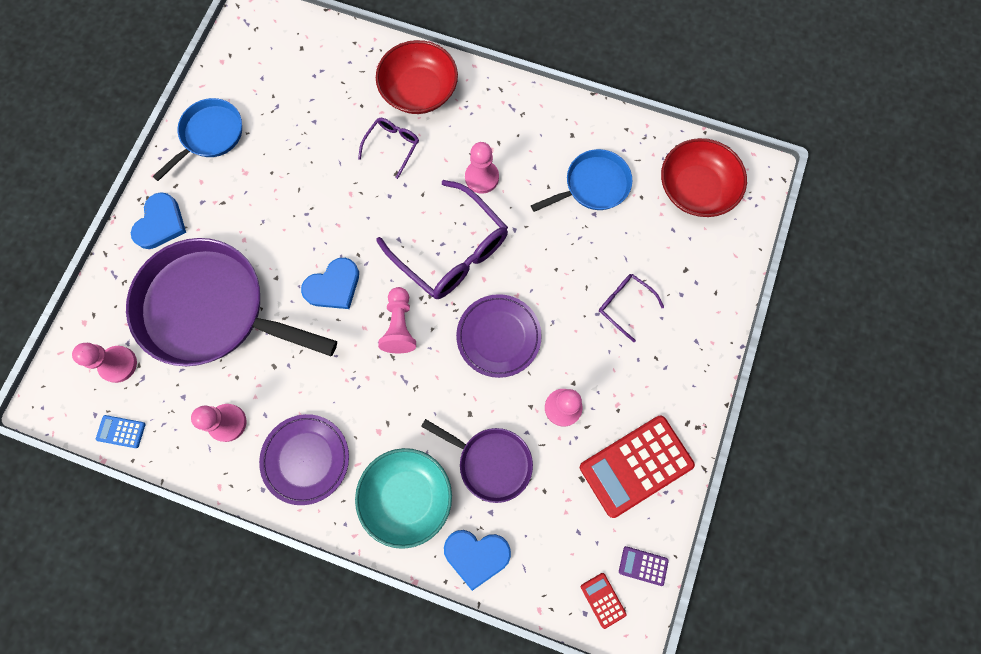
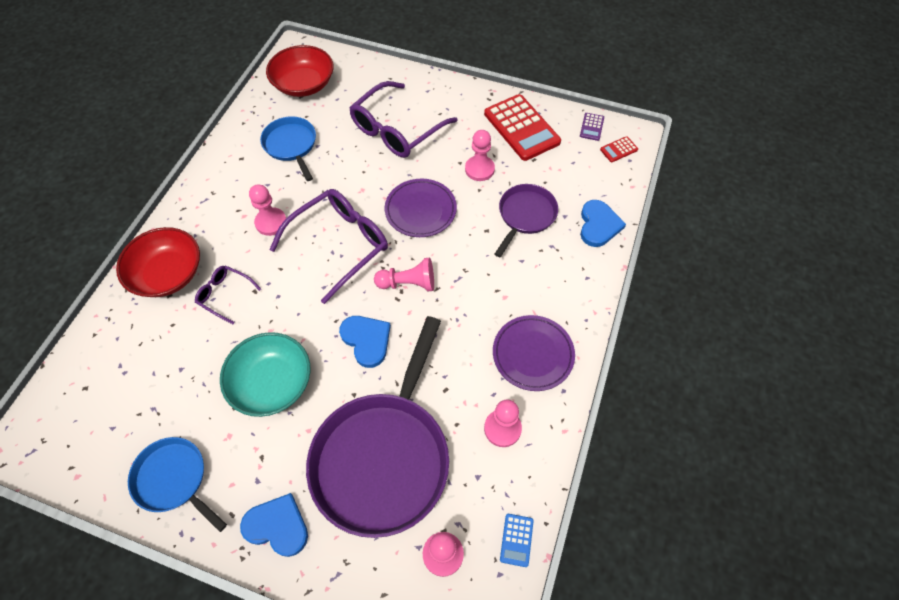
camera: 90 degrees left, 15 degrees down
(407, 496) = (558, 273): turquoise bowl -> turquoise bowl (272, 383)
(625, 305) = (397, 129): purple glasses -> purple glasses, size x1.99

